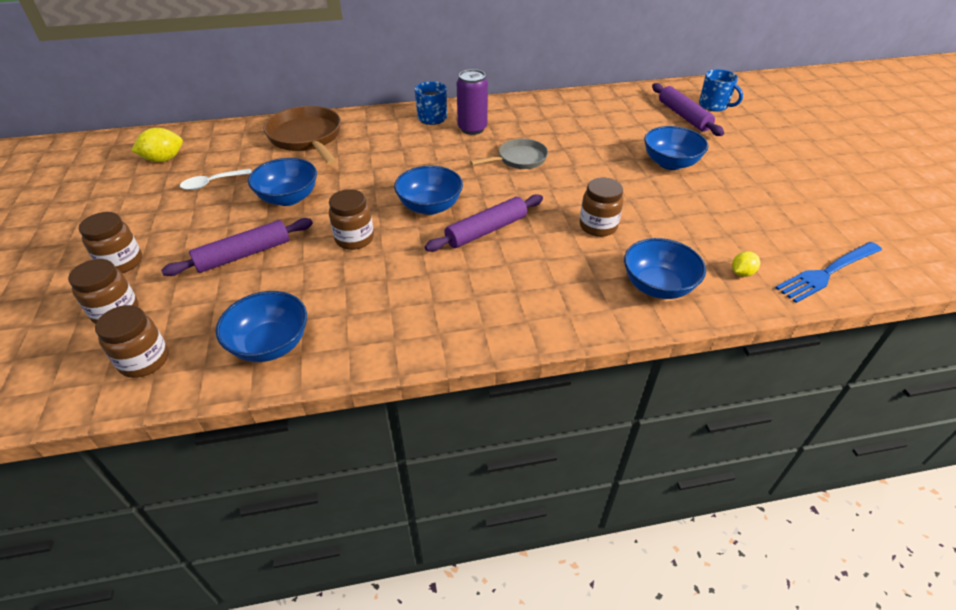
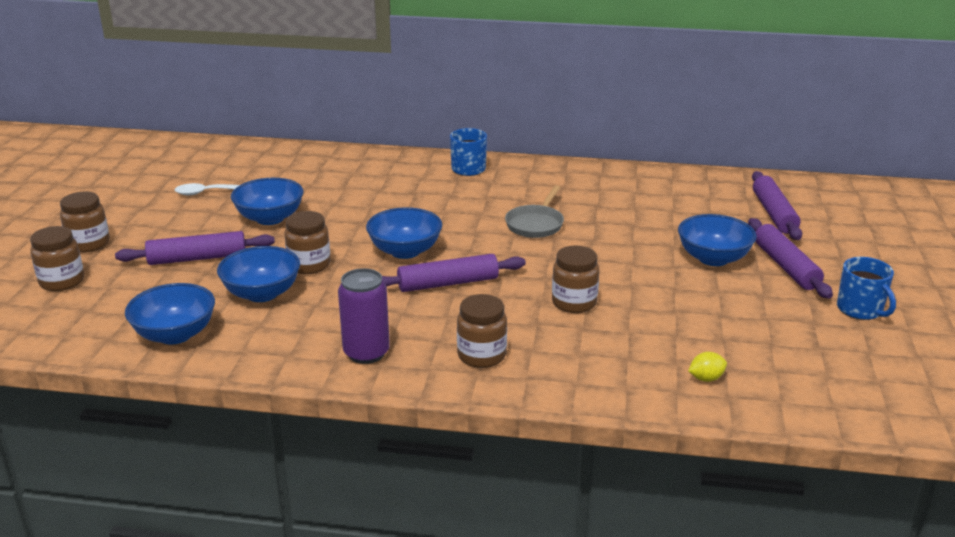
camera: 20 degrees right, 15 degrees down
(144, 361) = (63, 323): brown jar -> brown jar (481, 355)
(164, 159) = (176, 164): yellow lemon -> none
(307, 138) = (324, 167): brown pan -> none
(472, 128) = (505, 186): purple can -> purple can (366, 353)
(519, 159) = (535, 224): grey pan -> grey pan turned 120 degrees clockwise
(657, 286) = (595, 370): blue bowl -> blue bowl (262, 293)
(714, 105) = (824, 209): blue mug -> blue mug (860, 310)
(723, 159) = (785, 266): none -> purple rolling pin
(827, 273) = (814, 400): blue fork -> none

